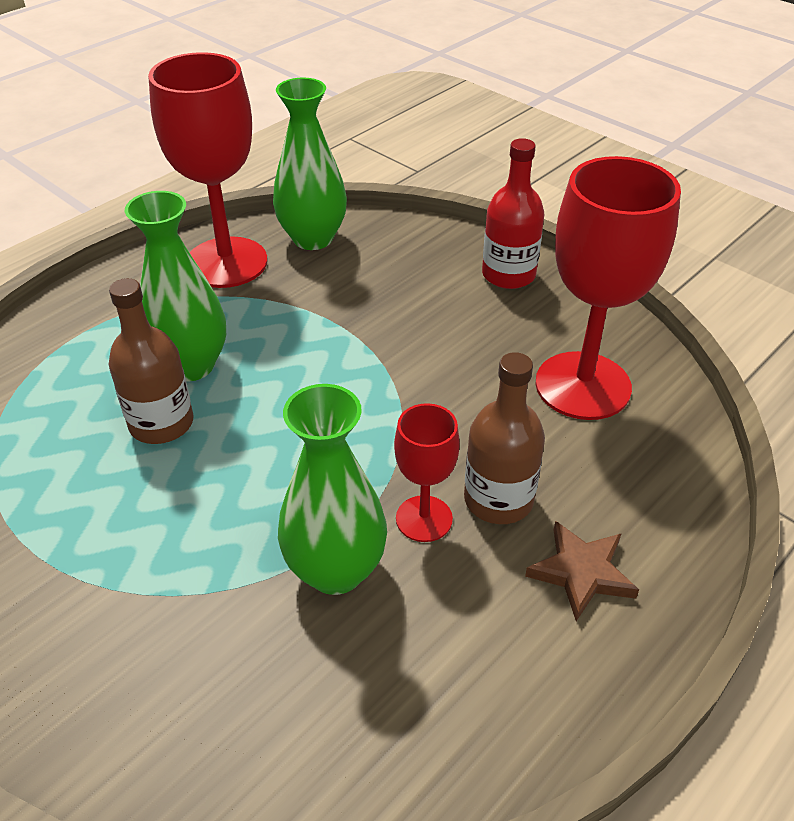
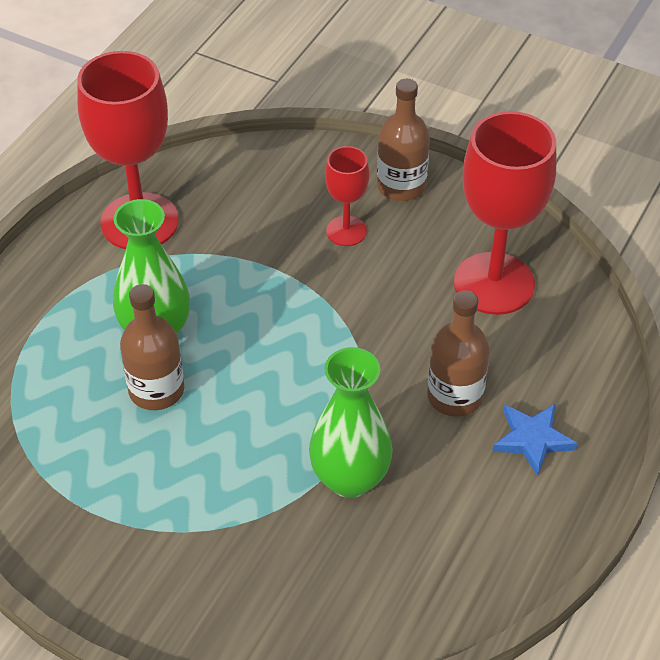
camera: 15 degrees left, 5 degrees up
(313, 238) = (209, 180): green vase -> none
(424, 519) = (402, 424): red goblet -> red goblet (346, 231)
(508, 275) = (401, 186): red bottle -> brown bottle
(581, 572) = (532, 439): brown star -> blue star

